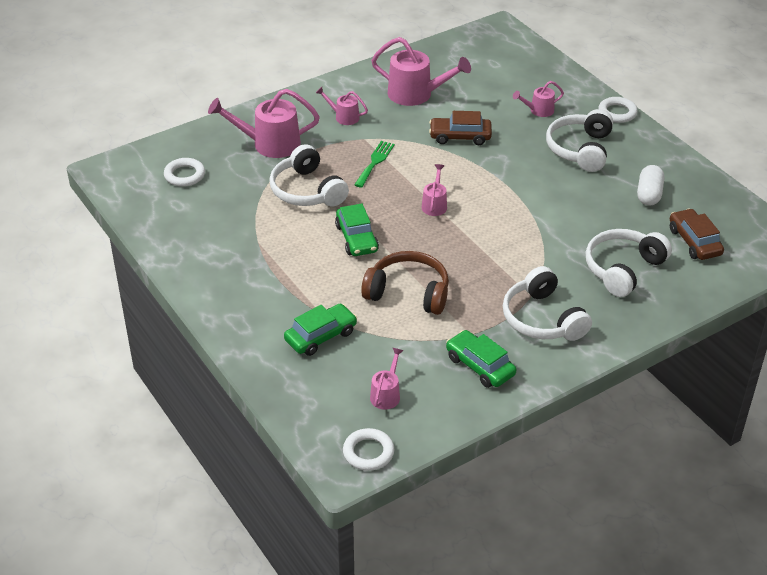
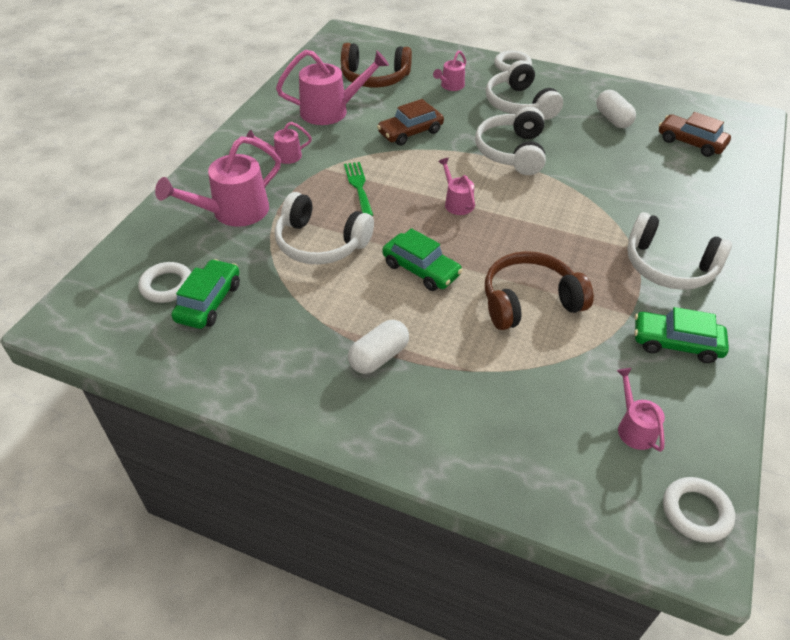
camera: 35 degrees left, 5 degrees up
(271, 277) = (379, 357): none -> white capsule
(321, 336) = (499, 397): green car -> green car (209, 302)
(481, 79) = (374, 78): none -> brown headphones
(623, 269) = (671, 189): white headphones -> white headphones (512, 152)

